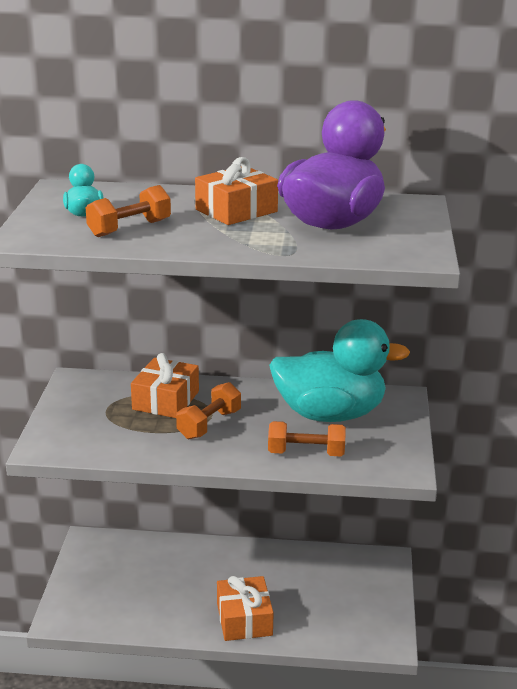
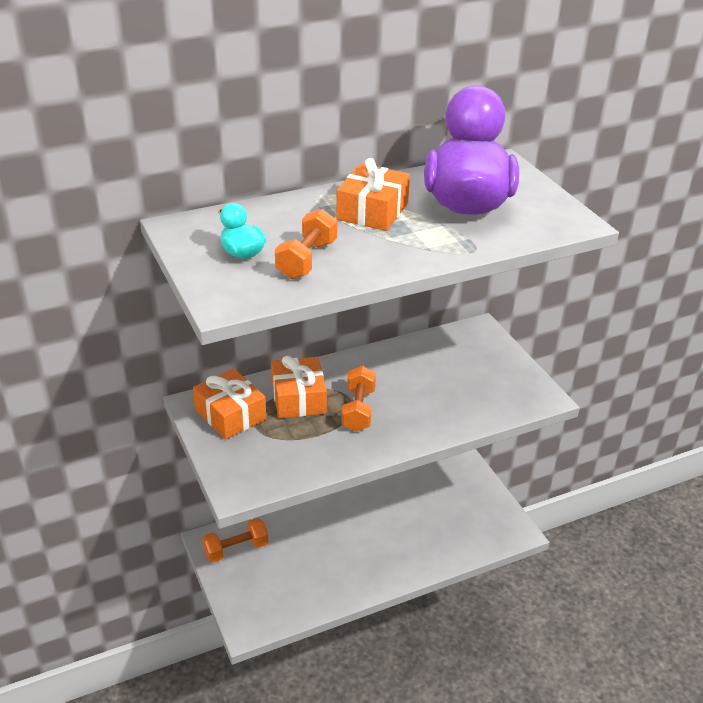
camera: 30 degrees left, 10 degrees up
(244, 619) = (398, 559): orange gift -> orange gift (230, 414)
(306, 453) = (459, 410): orange dumbbell -> orange dumbbell (236, 549)
(330, 414) = (443, 365): turquoise duck -> none

